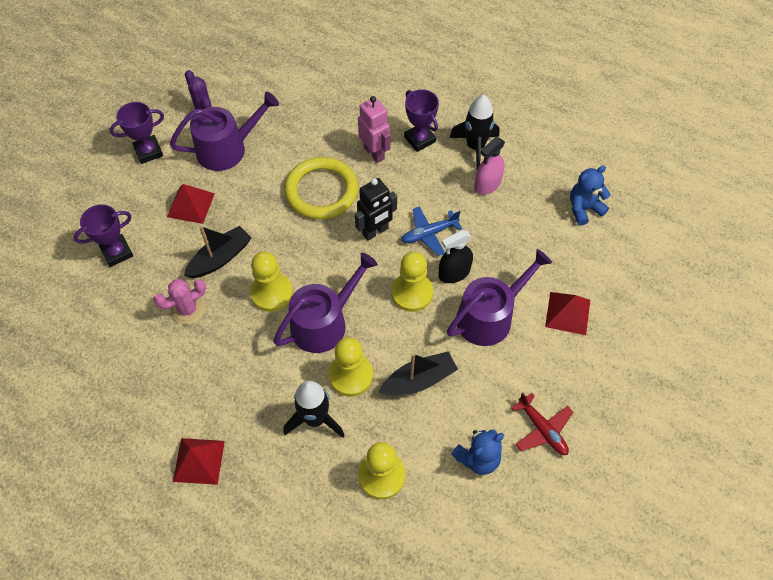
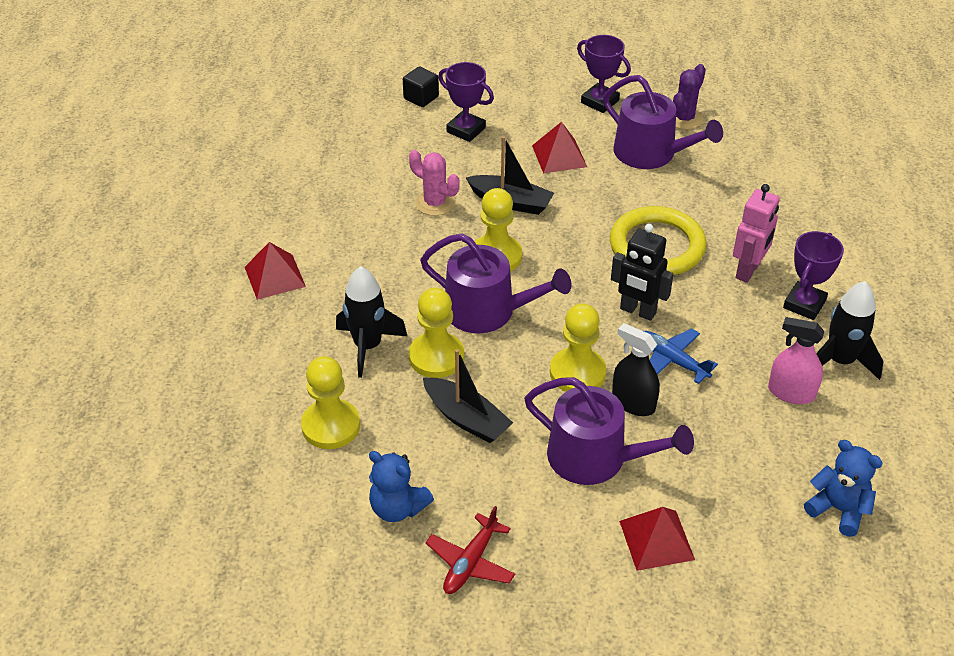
camera: 65 degrees right, 15 degrees down
(53, 267) = (421, 98): none -> black cube

